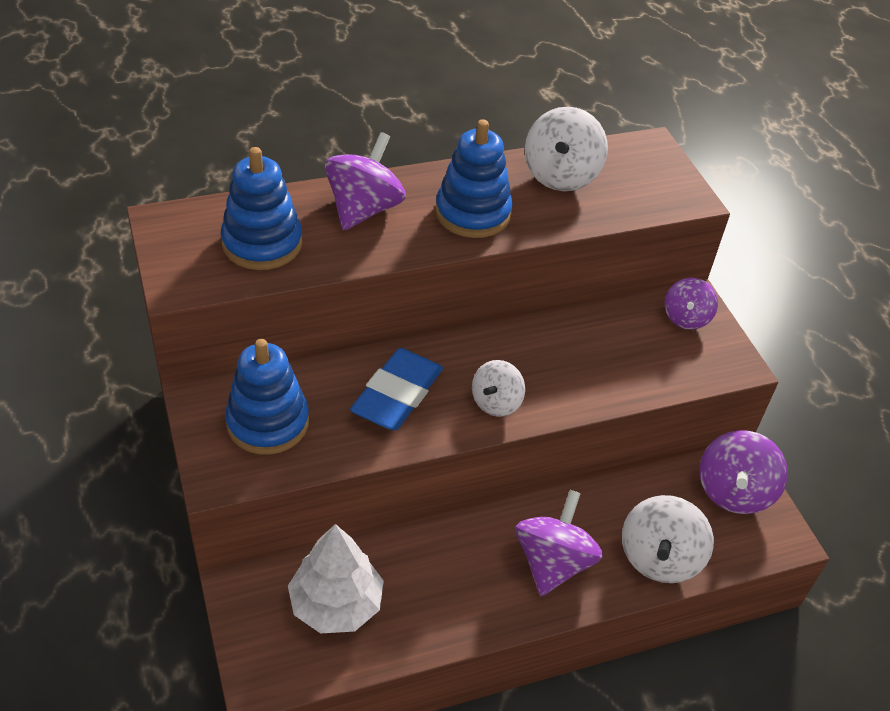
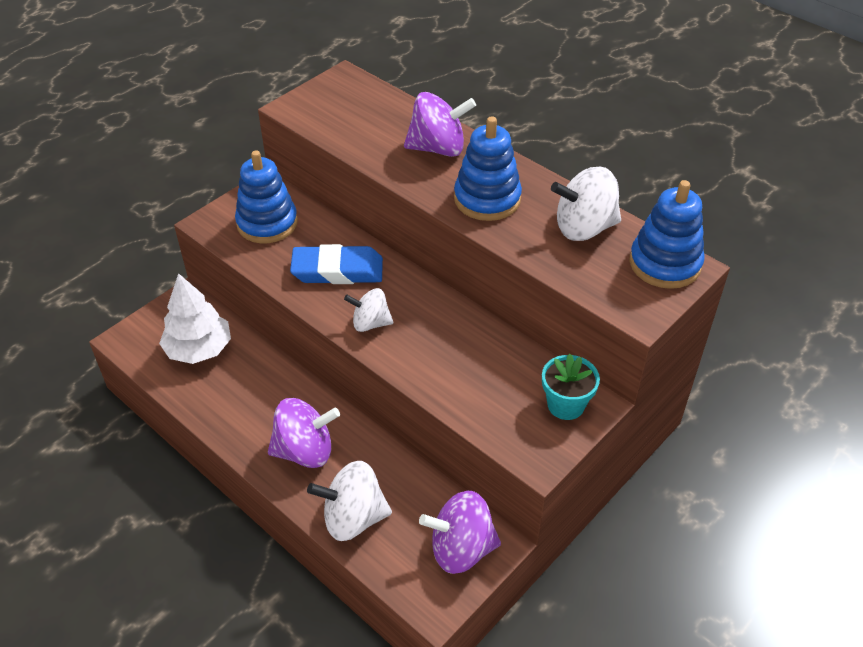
camera: 65 degrees right, 0 degrees up
(262, 243) = (360, 121): blue stacking toy -> blue stacking toy (665, 264)
(686, 318) = (566, 405): purple spinning top -> turquoise flower pot

